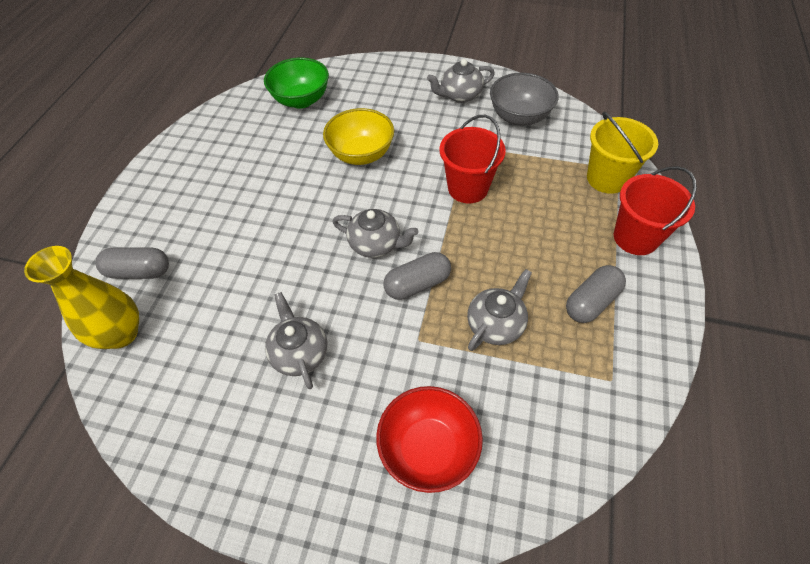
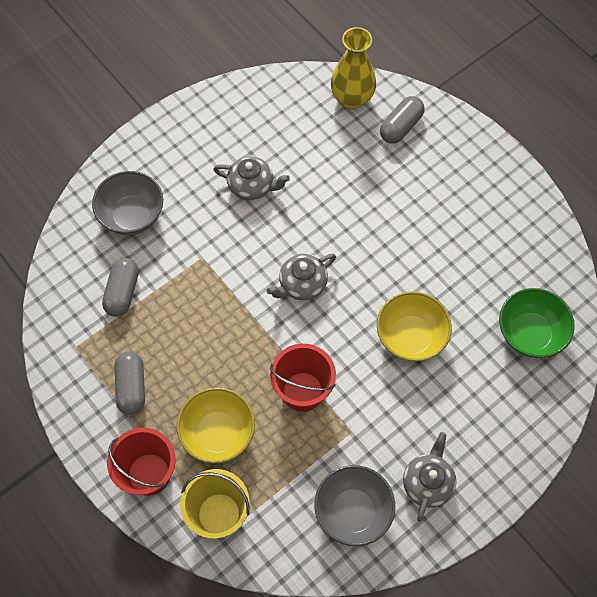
camera: 125 degrees right, 10 degrees up
(417, 284) = (243, 287): grey capsule -> grey capsule (122, 292)
(428, 449) = (132, 215): red bowl -> grey bowl
(496, 324) = (171, 312): grey teapot -> none
(556, 216) = (218, 433): none -> yellow bowl

